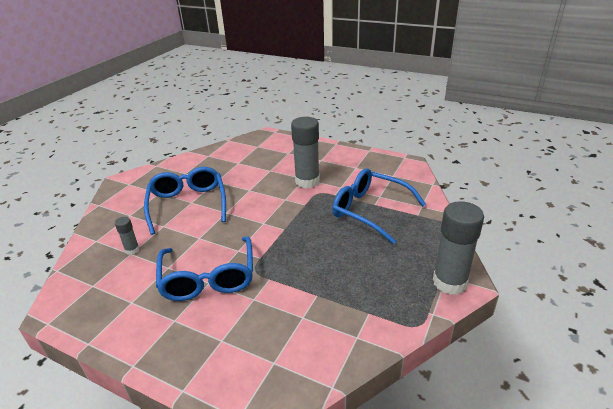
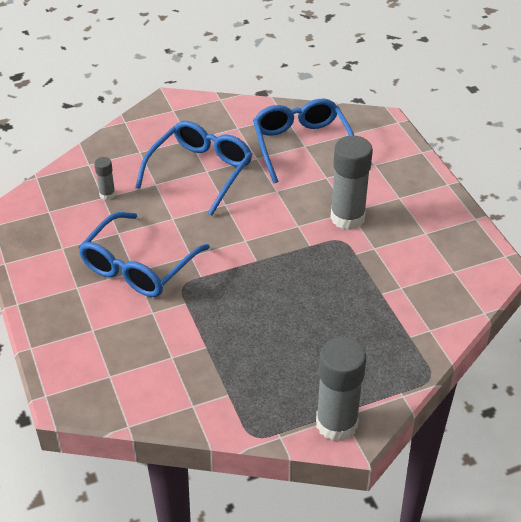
camera: 40 degrees right, 10 degrees up
(370, 210) = (366, 297): blue glasses -> blue glasses (301, 145)

